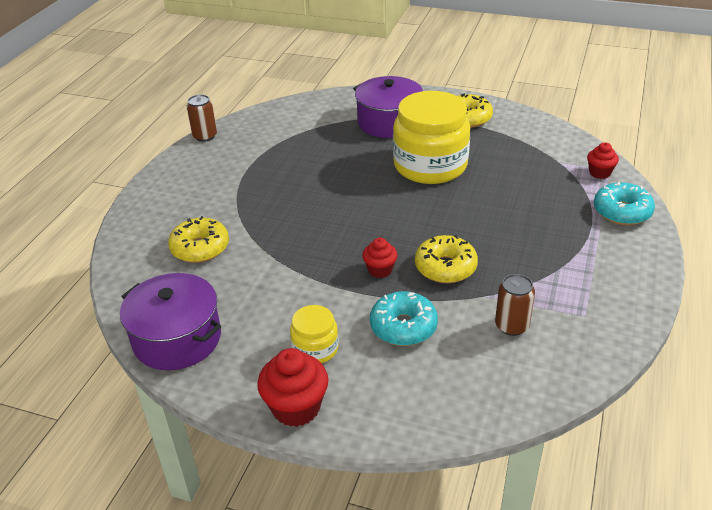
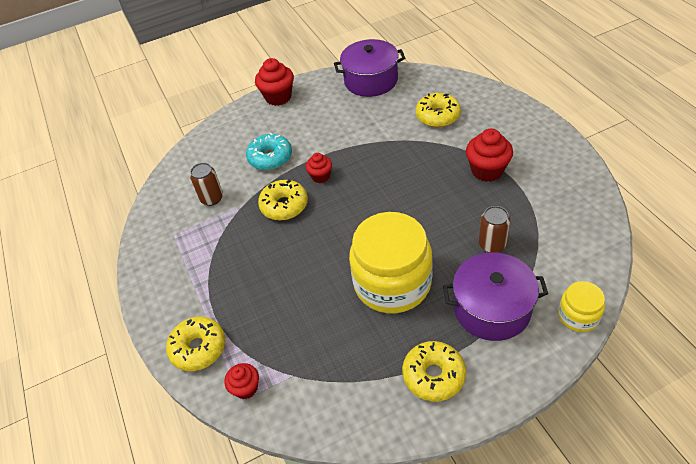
camera: 140 degrees right, 10 degrees up
(205, 136) = (593, 178): brown can -> brown can (492, 244)
(252, 183) = (487, 170): none -> red cupcake
(315, 349) = (301, 120): yellow jar -> yellow jar (578, 316)
(622, 212) = (198, 348): turquoise donut -> yellow donut

